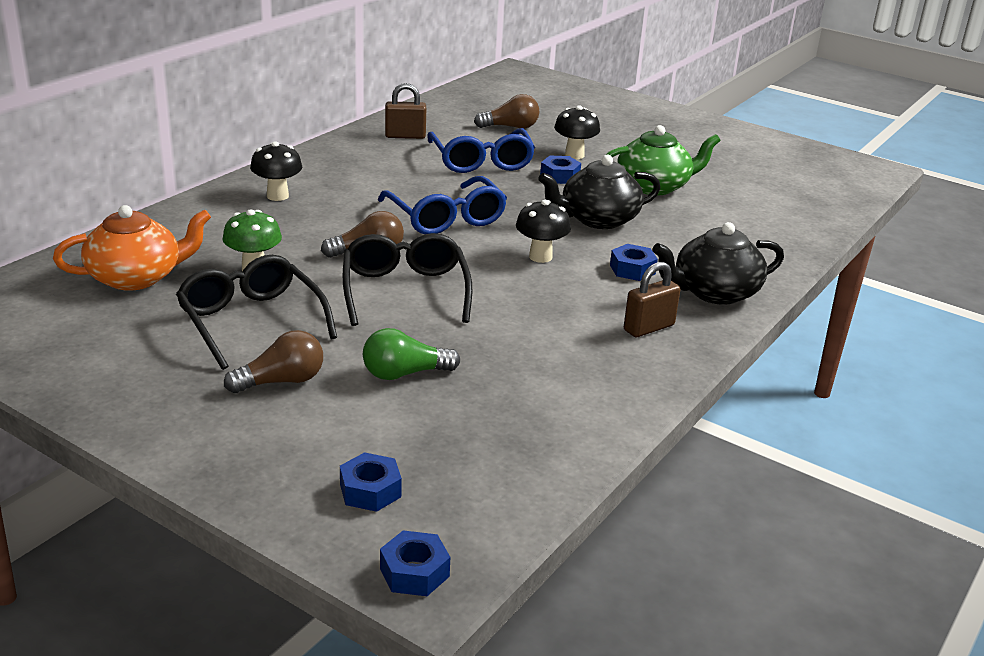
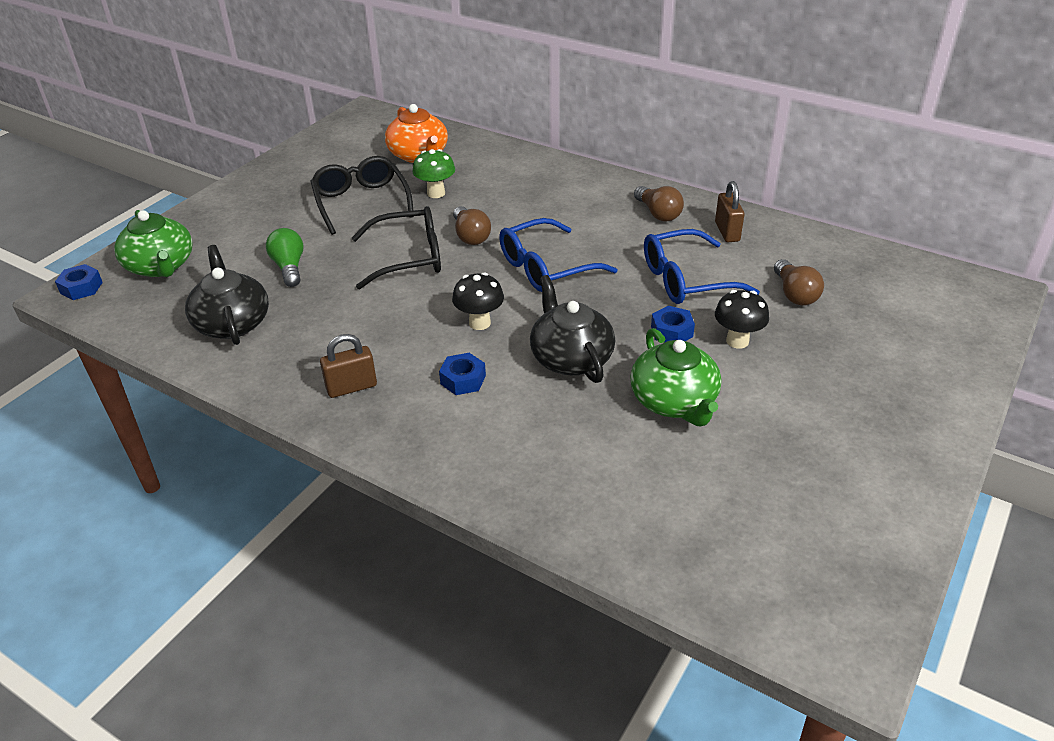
camera: 90 degrees right, 10 degrees up
(251, 321) = (361, 202): black glasses -> black glasses turned 75 degrees counterclockwise
(277, 196) = (563, 186): black mushroom -> none
(281, 381) = (285, 223): brown light bulb -> brown light bulb (658, 213)
(370, 490) = (161, 266): blue nut -> green teapot
(649, 328) = (351, 387): brown padlock -> brown padlock turned 75 degrees counterclockwise
(714, 292) = (421, 435): black teapot -> black teapot (232, 323)

